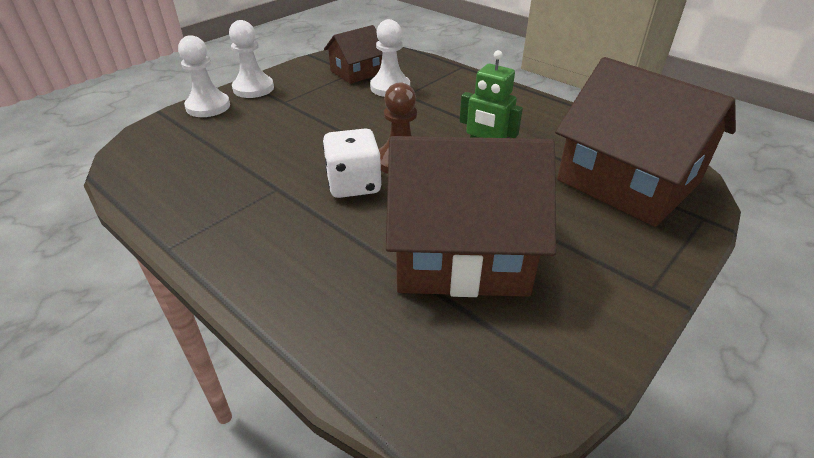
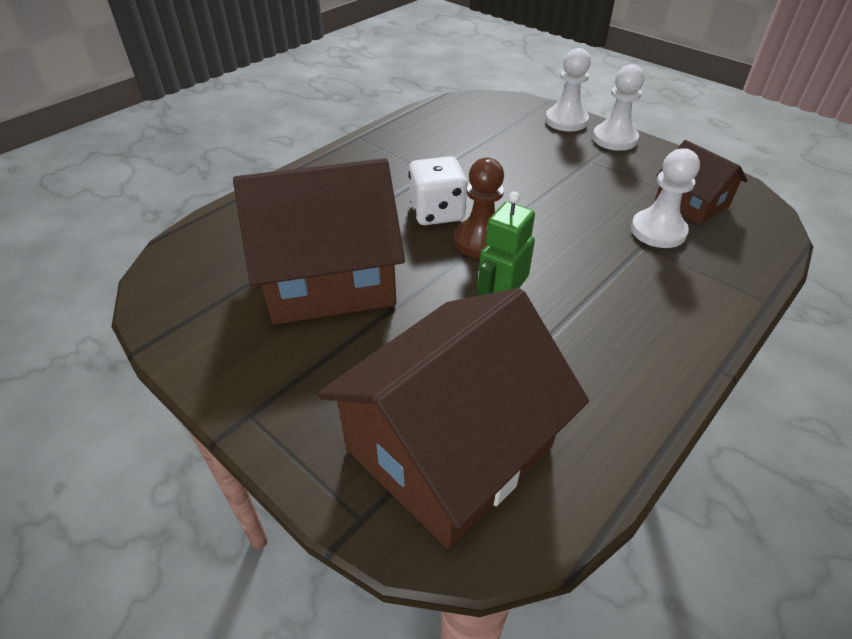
camera: 90 degrees right, 5 degrees up
(461, 252) = (328, 277): brown house -> brown house turned 75 degrees clockwise

